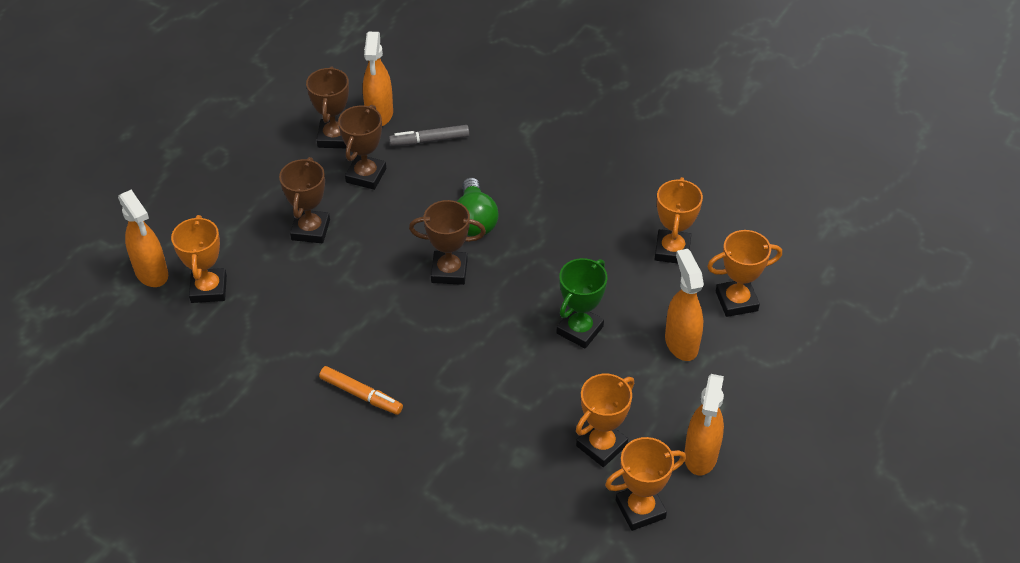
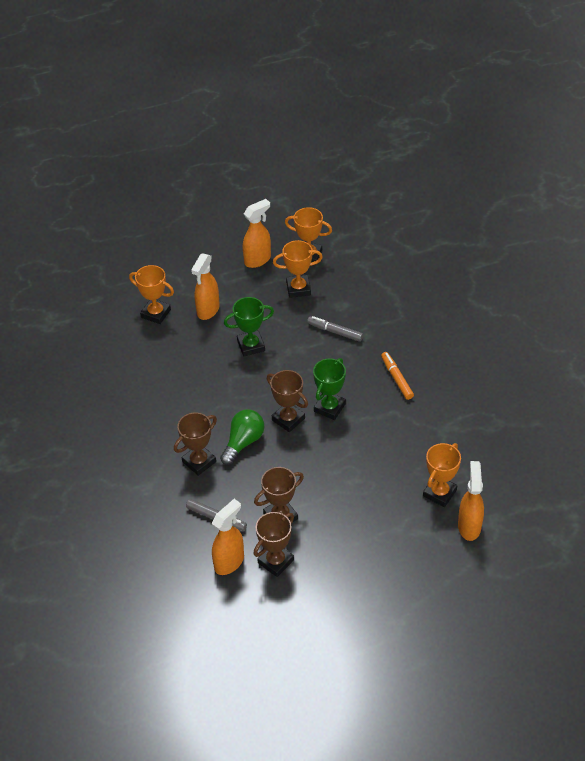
camera: 140 degrees left, 0 degrees up
(311, 230) = (347, 497): brown trophy -> brown trophy (199, 462)
(413, 311) = (329, 408): none -> green trophy
(494, 411) = (335, 332): none -> grey marker
(672, 250) = (155, 358): orange trophy -> none

